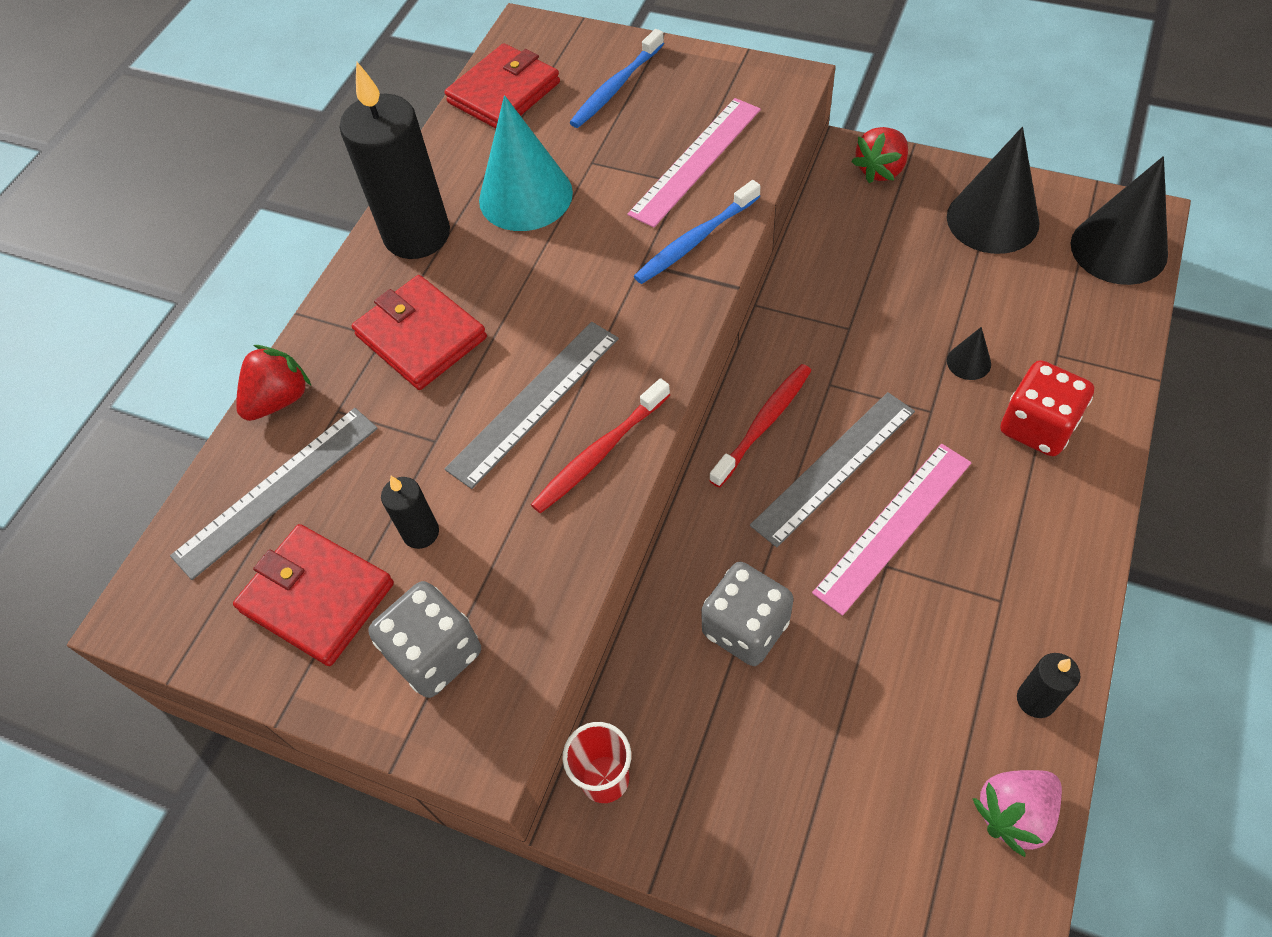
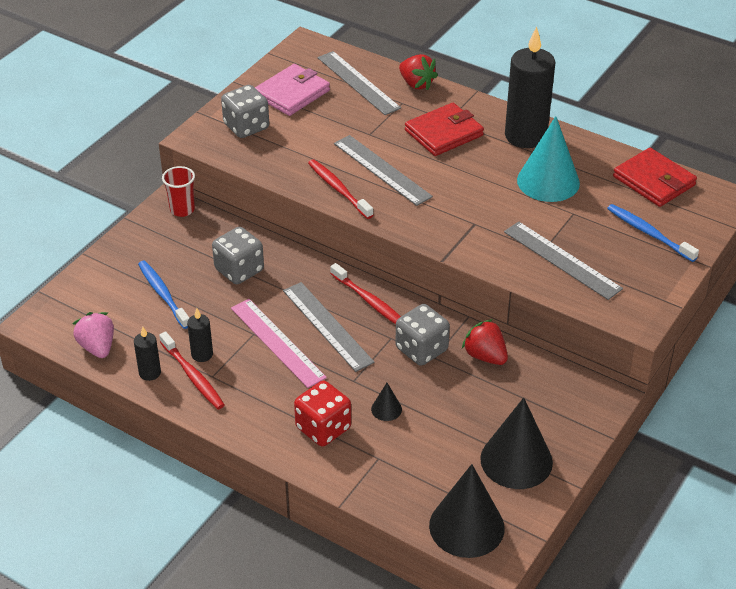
camera: 95 degrees right, 15 degrees down
(317, 597) = (292, 93): red wallet -> pink wallet
(421, 532) = (314, 126): black candle -> black candle (202, 354)
(695, 161) = (562, 260): pink ruler -> grey ruler
(695, 240) = (487, 248): blue toothbrush -> blue toothbrush (163, 294)
(840, 344) = (421, 349): none -> grey dice
(881, 170) = (585, 409): red strawberry -> red strawberry (485, 356)
(1014, 629) = (193, 376): none -> red toothbrush

